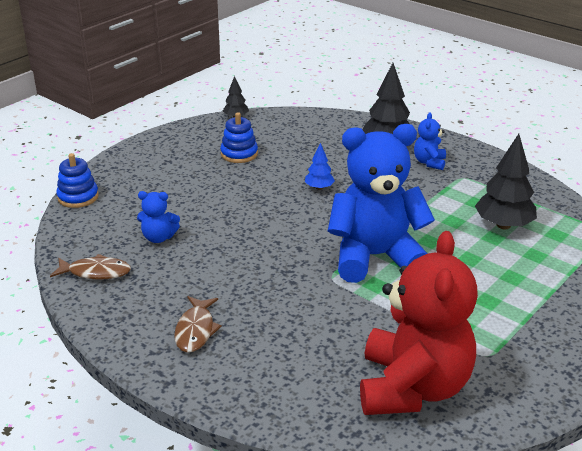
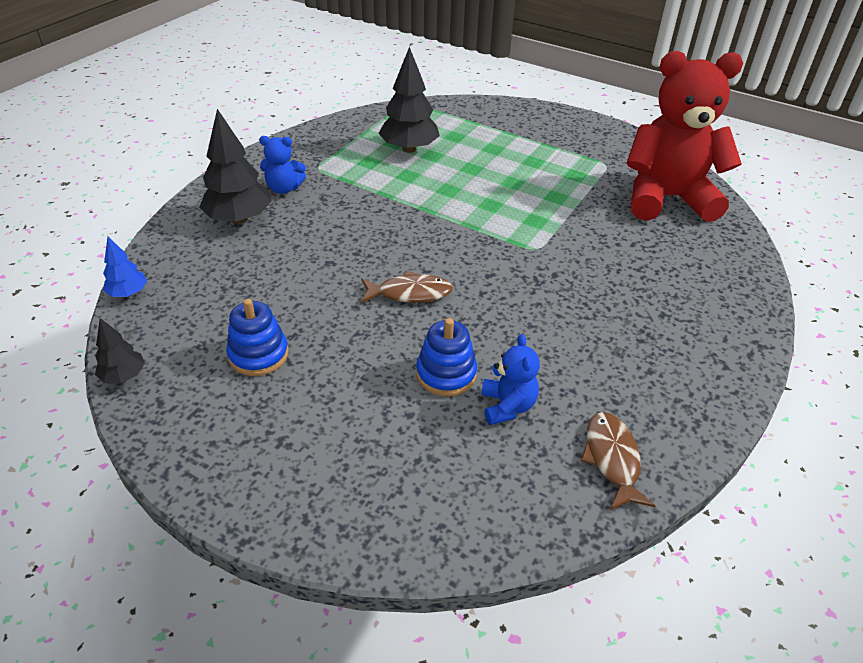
camera: 100 degrees left, 10 degrees up
(78, 197) = (418, 546): blue stacking toy -> blue stacking toy (446, 374)
(195, 330) = (672, 337): brown fish -> brown fish (410, 293)
(319, 188) = (352, 268): blue tree -> blue tree (128, 293)
(375, 257) = (488, 222): blue teddy bear -> none

